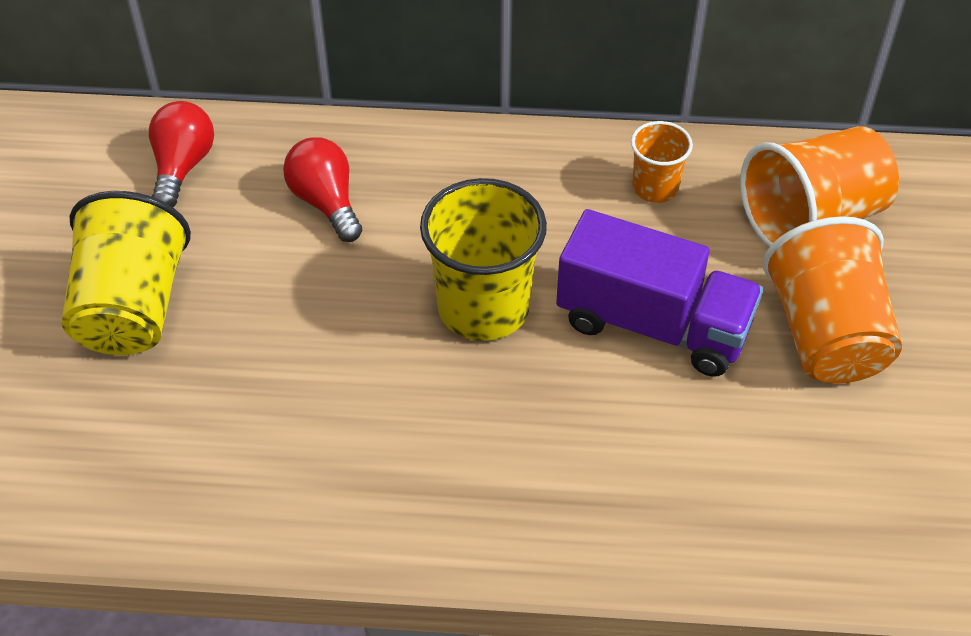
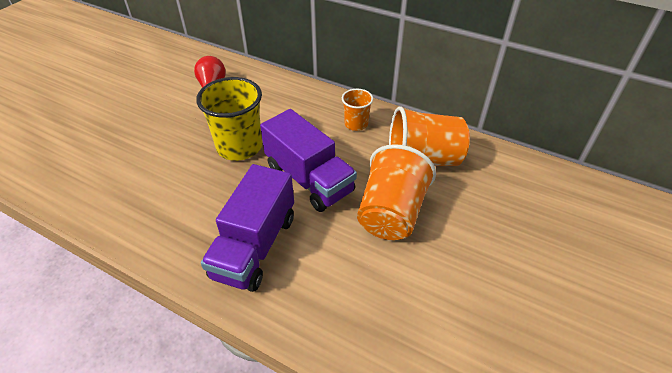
camera: 25 degrees right, 5 degrees down
(132, 308) = (106, 102): yellow cup -> none
(182, 167) = (171, 61): red light bulb -> none
(655, 476) = (255, 246): none -> purple truck

